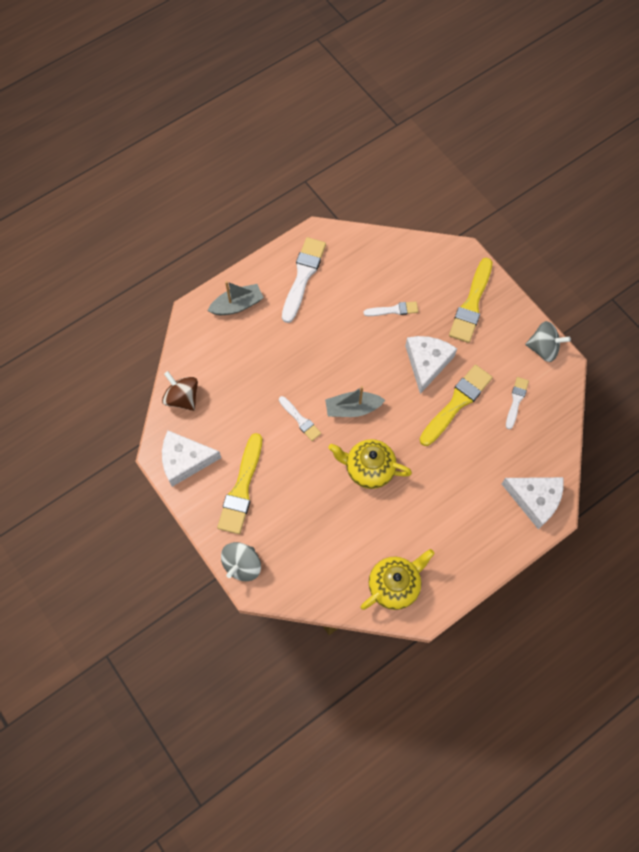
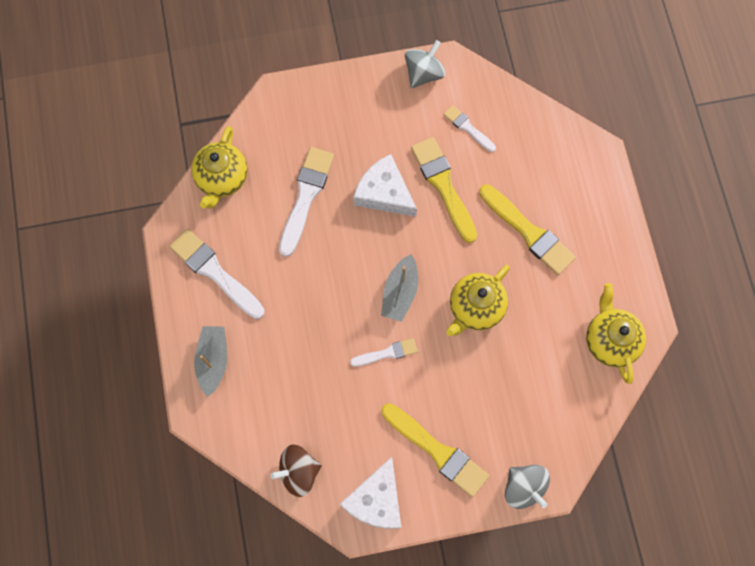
camera: 65 degrees left, 5 degrees up
(376, 248) = (222, 179): none -> yellow teapot
(393, 310) = (306, 197): white brush -> white brush, size x1.80
(471, 304) = (339, 116): yellow brush -> yellow brush (528, 232)
(535, 499) = (579, 163): white cheese -> none

